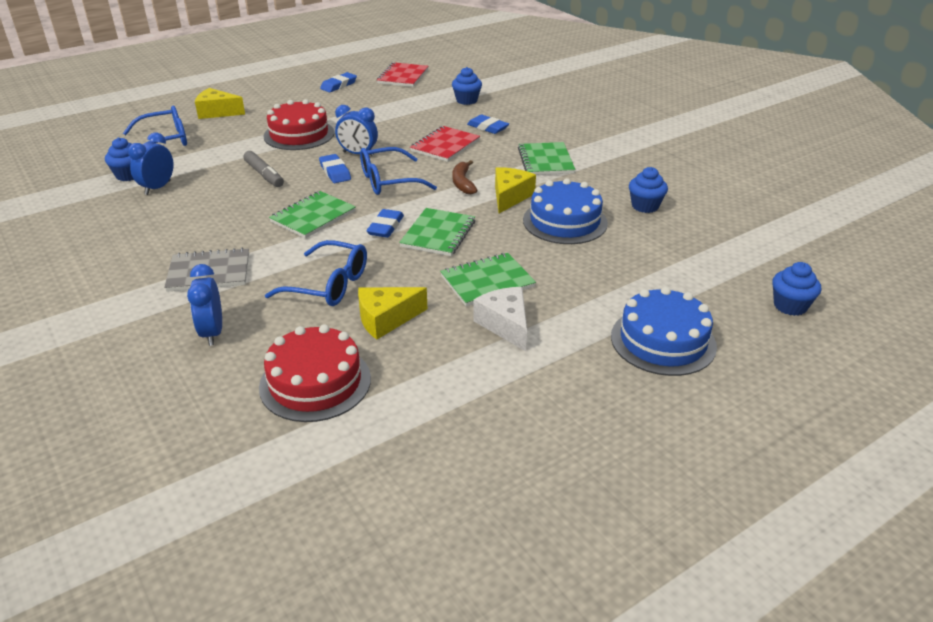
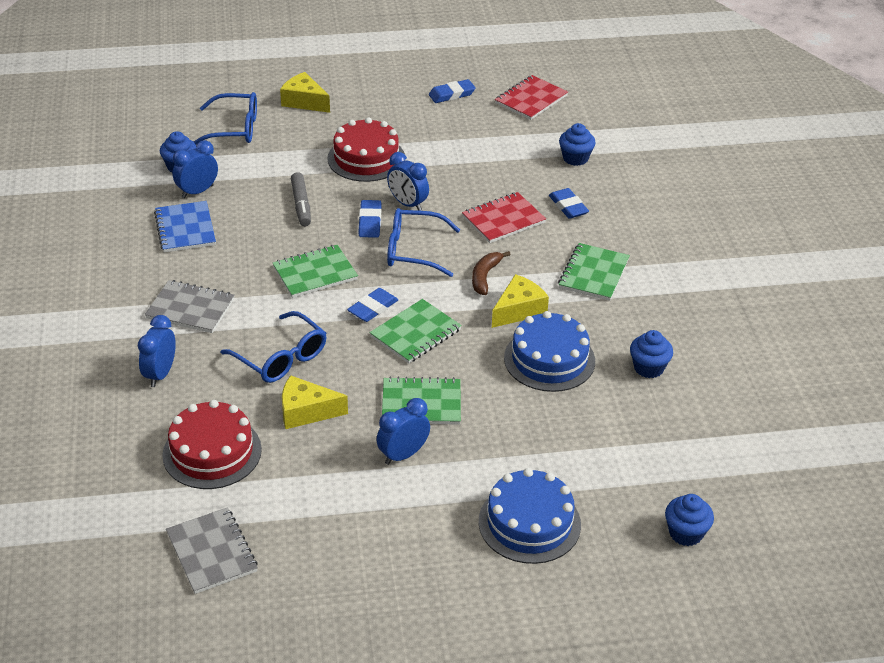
camera: 25 degrees right, 5 degrees up
(163, 216) = (185, 229): none -> blue notebook
(383, 476) = (212, 552): none -> grey notebook
(505, 325) = (403, 455): white cheese -> blue clock

